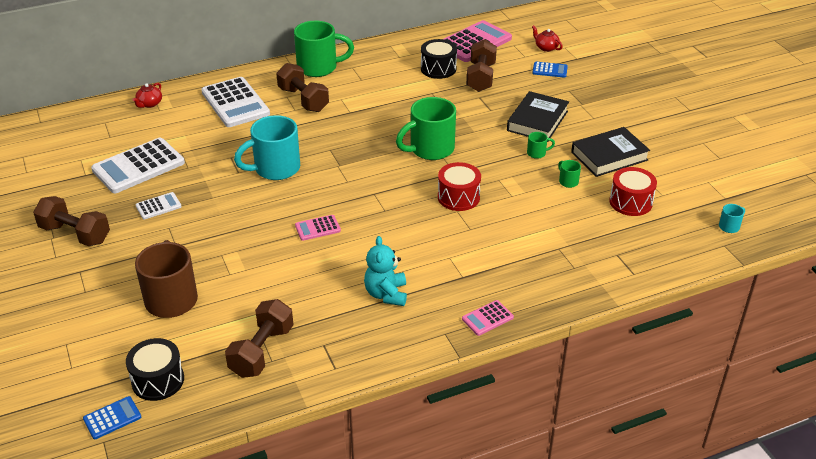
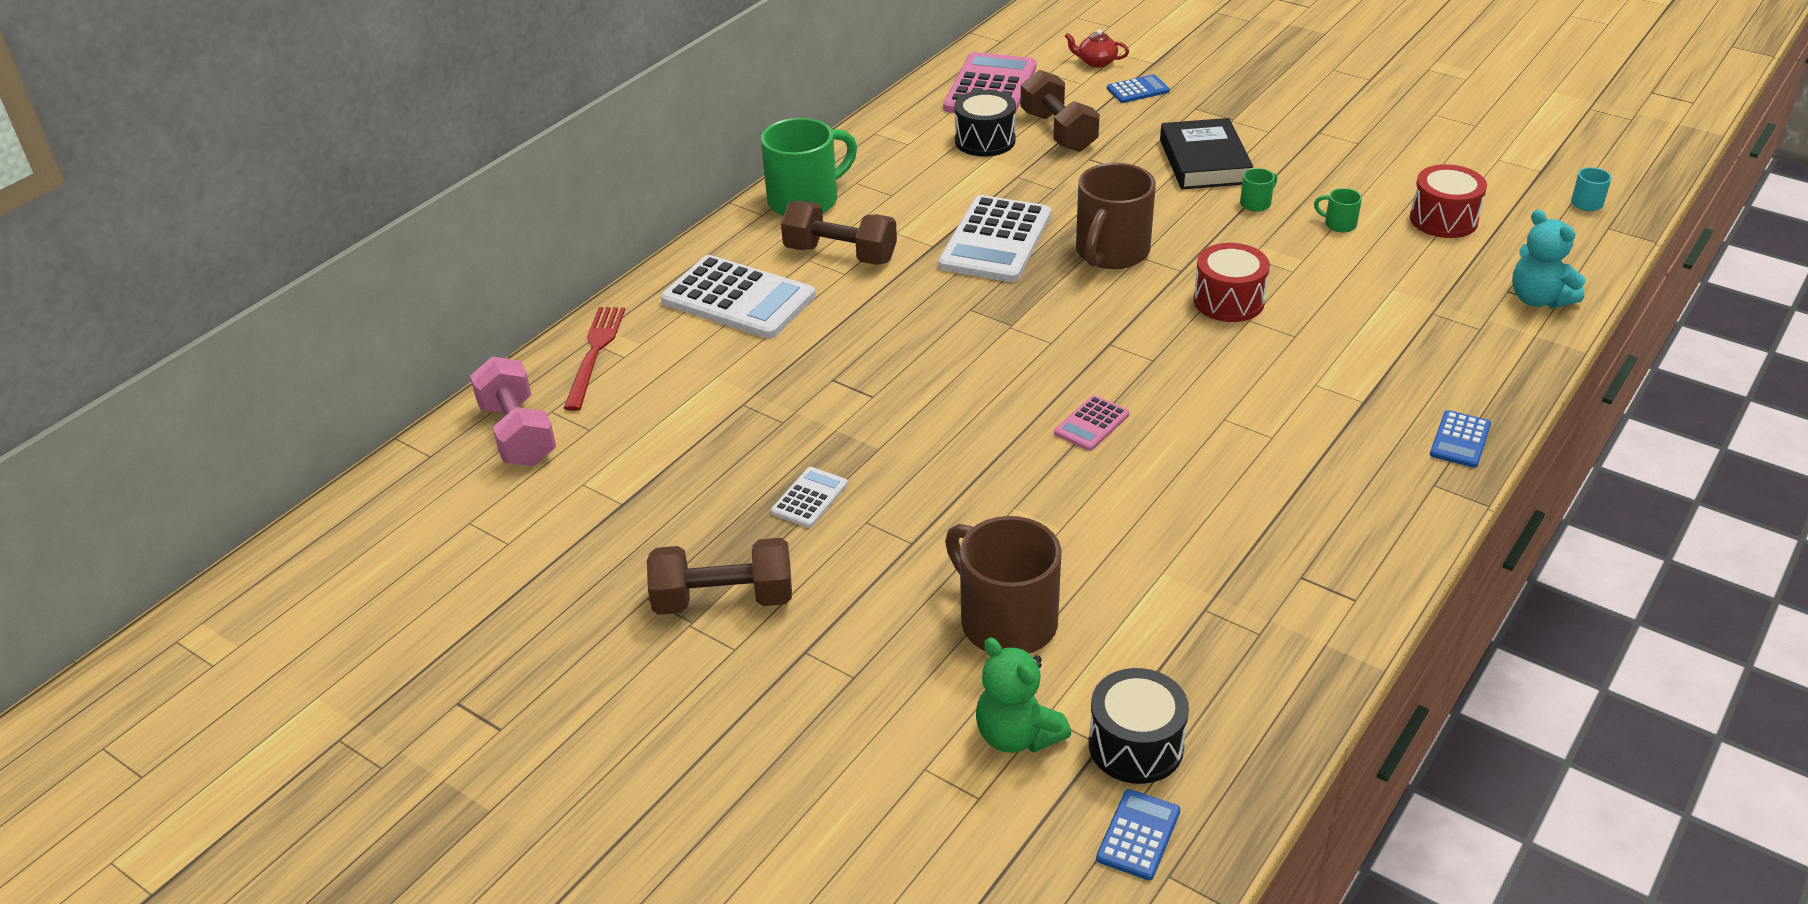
camera: 30 degrees left, 0 degrees up
(81, 127) = (518, 434): none -> pink dumbbell
(117, 350) = (1017, 735): none -> green teddy bear
(138, 166) = (699, 454): white calculator -> white calculator (995, 240)
(149, 104) = (594, 353): red teapot -> red fork
(262, 351) = (1230, 627): brown dumbbell -> none
(275, 168) = (923, 368): turquoise mug -> none
(386, 294) = (1297, 469): turquoise teddy bear -> turquoise teddy bear (1538, 299)
(430, 149) = (1111, 253): green mug -> brown mug
(487, 318) = (1460, 440): pink calculator -> blue calculator
(609, 156) = (1348, 172): black book -> none

